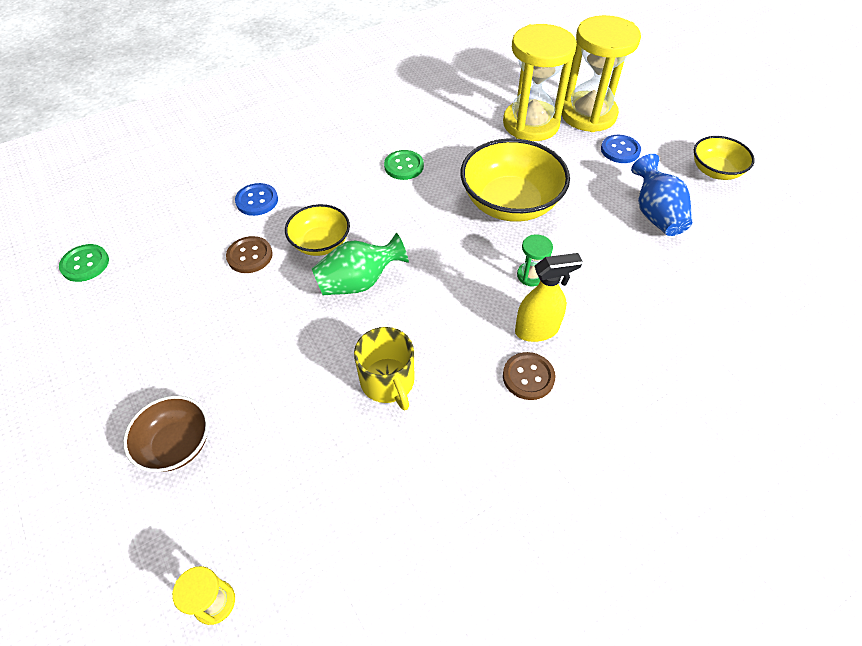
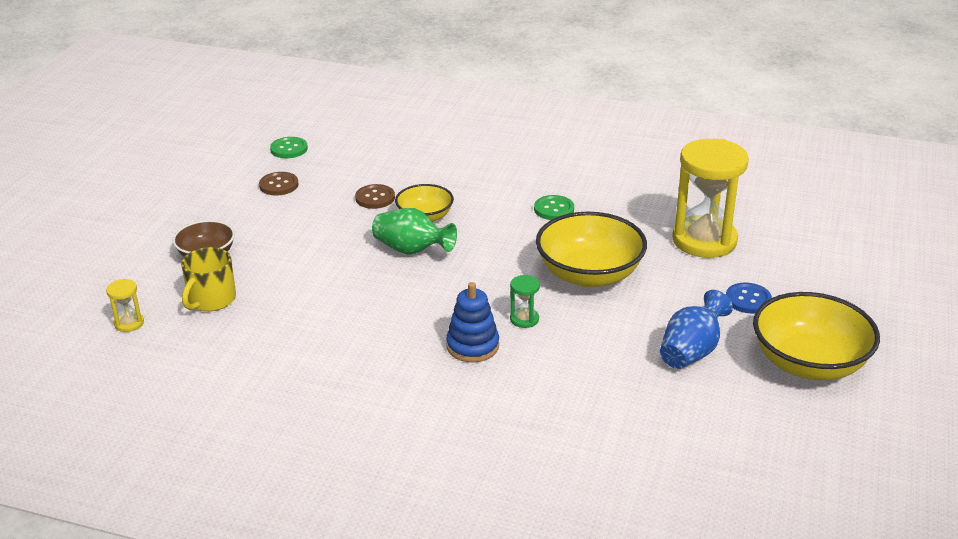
camera: 50 degrees right, 20 degrees down
(257, 201) = (426, 173): blue button -> none
(388, 382) = (343, 305): yellow mug -> yellow mug (211, 300)
(528, 377) = (423, 361): brown button -> brown button (279, 185)
(537, 330) = (472, 346): yellow spray bottle -> blue stacking toy
(588, 115) = (769, 263): yellow hourglass -> none
(715, 171) = (809, 363): yellow bowl -> yellow bowl, size x1.74

